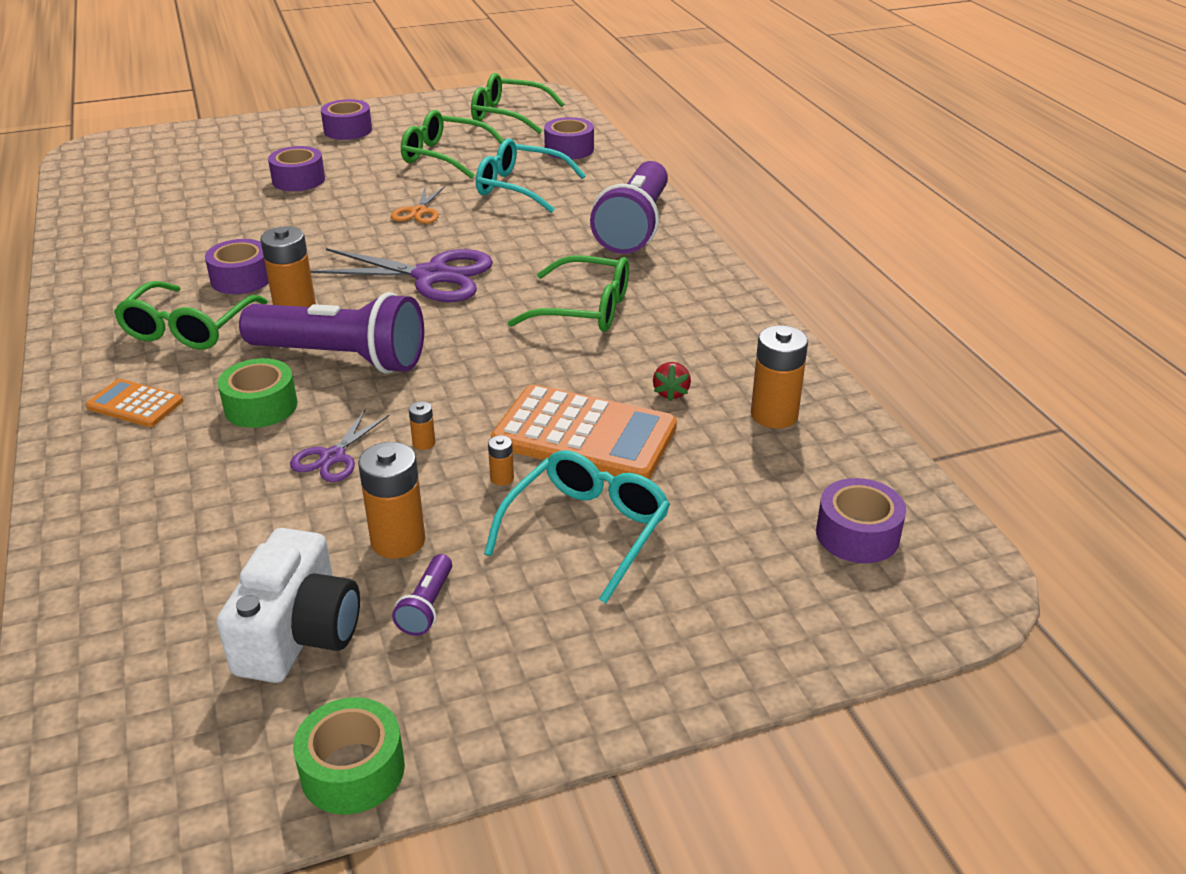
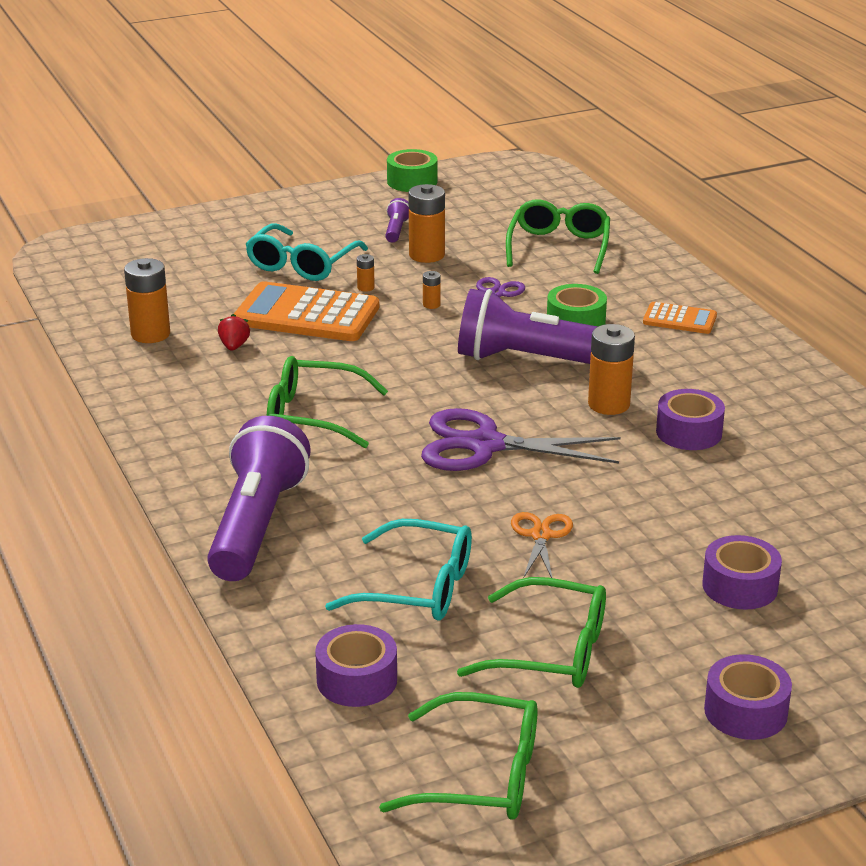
camera: 175 degrees right, 5 degrees down
(188, 329) = (695, 379): green glasses -> green glasses (559, 247)
(299, 634) = (466, 218): white camera -> none
(857, 534) = (118, 270): purple tape -> none

